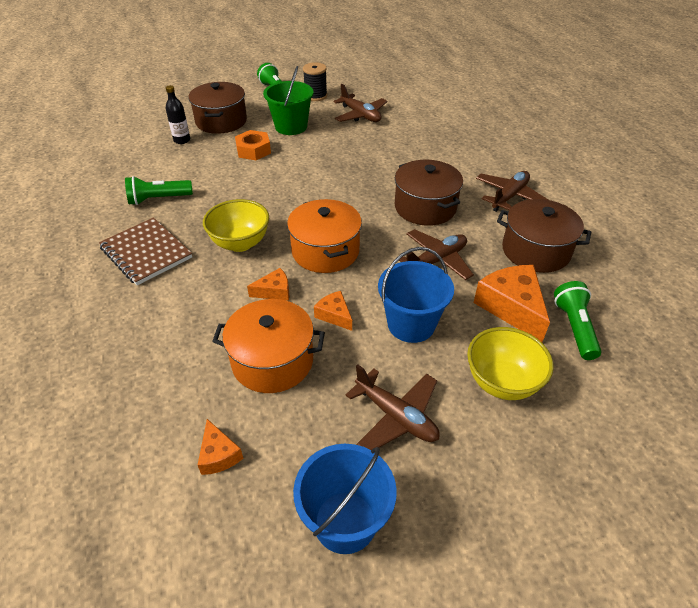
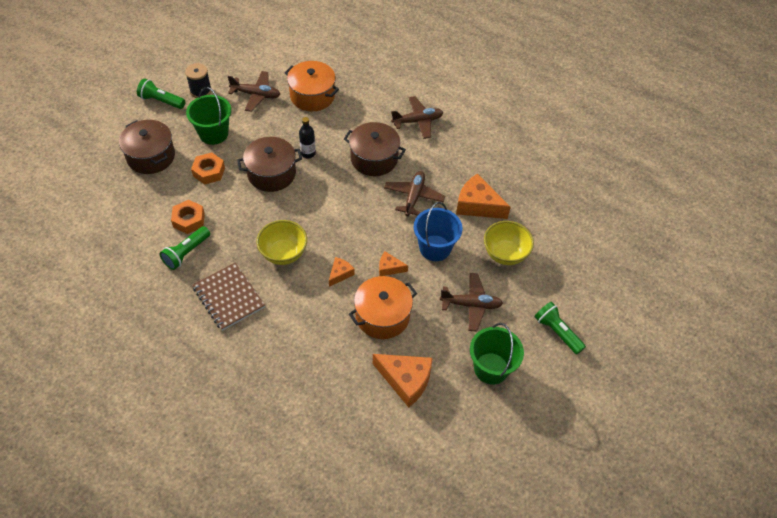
camera: 40 degrees left, 10 degrees up
(146, 253) = (228, 297): brown notebook -> brown notebook turned 45 degrees clockwise
(182, 140) = (140, 192): black bottle -> black bottle (308, 153)
(192, 176) = (189, 220): none -> orange nut
(218, 455) = (406, 380): orange cheese -> orange cheese, size x1.89
(325, 251) = (343, 228): orange pot -> orange pot (312, 96)
(345, 522) = (491, 368): blue bucket -> green bucket
(509, 196) = (417, 121): brown plane -> brown plane turned 75 degrees clockwise
(536, 251) = (462, 157): brown pot -> brown pot (271, 173)
(574, 328) = (516, 199): green flashlight -> green flashlight (557, 332)

